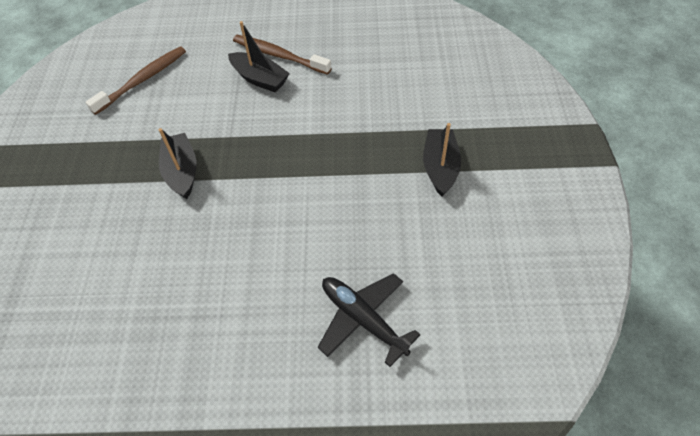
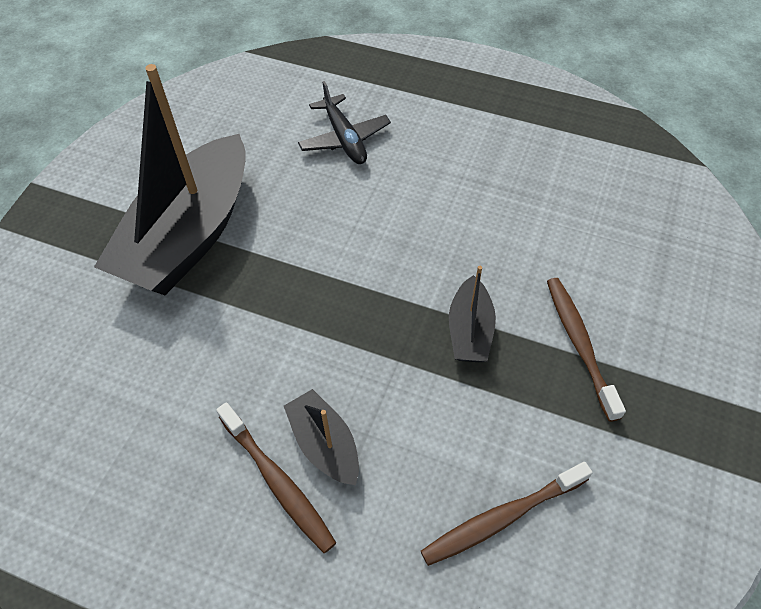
camera: 160 degrees left, 0 degrees up
(95, 190) = (579, 344): none -> brown toothbrush
(440, 167) = (189, 235): black boat -> black boat, size x2.23

